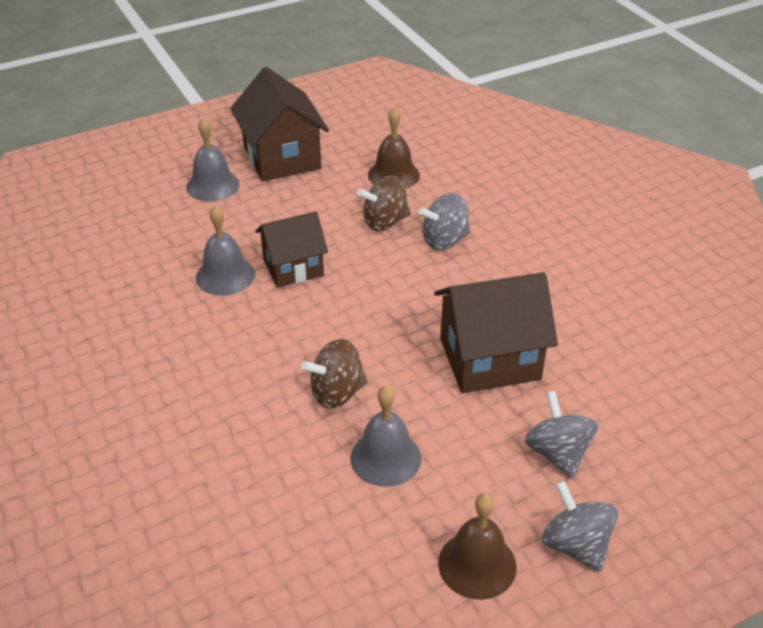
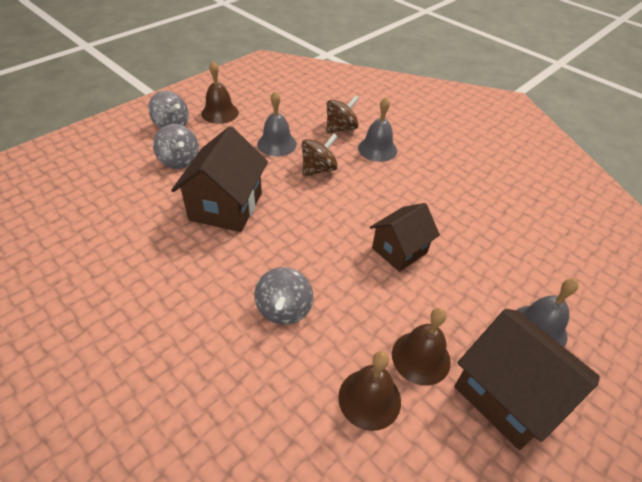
camera: 160 degrees right, 5 degrees up
(225, 275) = (444, 232): grey bell -> grey bell (377, 149)
(335, 188) = (421, 357): none -> brown bell
(385, 222) = (348, 320): brown spinning top -> brown spinning top (341, 128)
(444, 240) = (284, 309): grey spinning top -> grey spinning top turned 135 degrees clockwise
(489, 359) = (226, 206): brown house -> brown house turned 45 degrees counterclockwise

